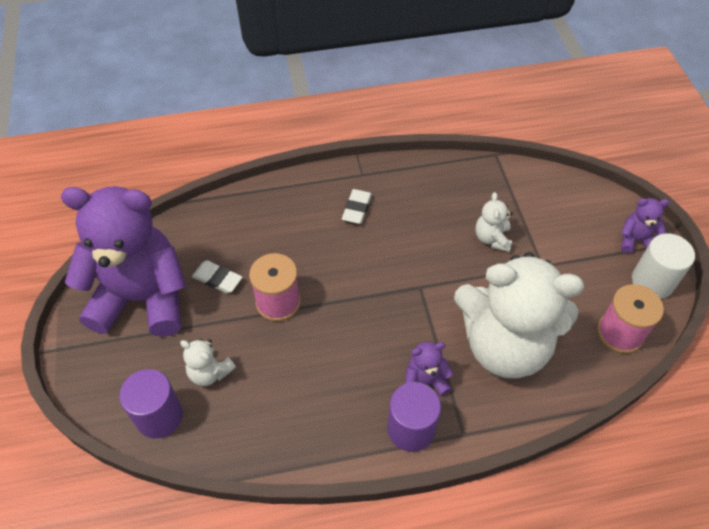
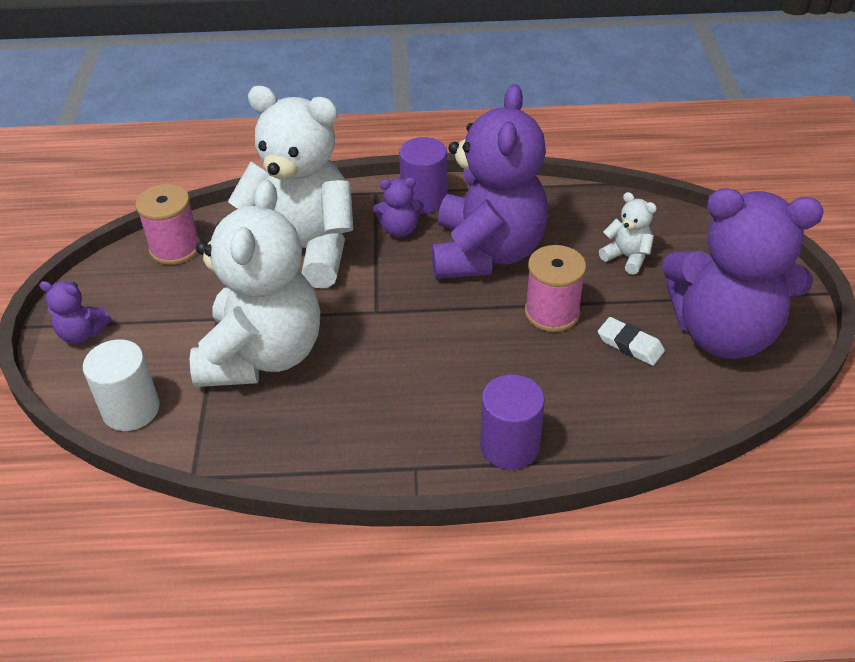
camera: 170 degrees left, 10 degrees down
(159, 416) = (673, 229): purple cylinder -> purple cylinder (509, 446)
(338, 362) = (486, 253): none -> purple teddy bear
(357, 209) = (434, 414): white eraser -> none
(492, 238) = (262, 355): white teddy bear -> white teddy bear, size x2.46
(652, 282) = (101, 289): white cylinder -> white cylinder (131, 409)

